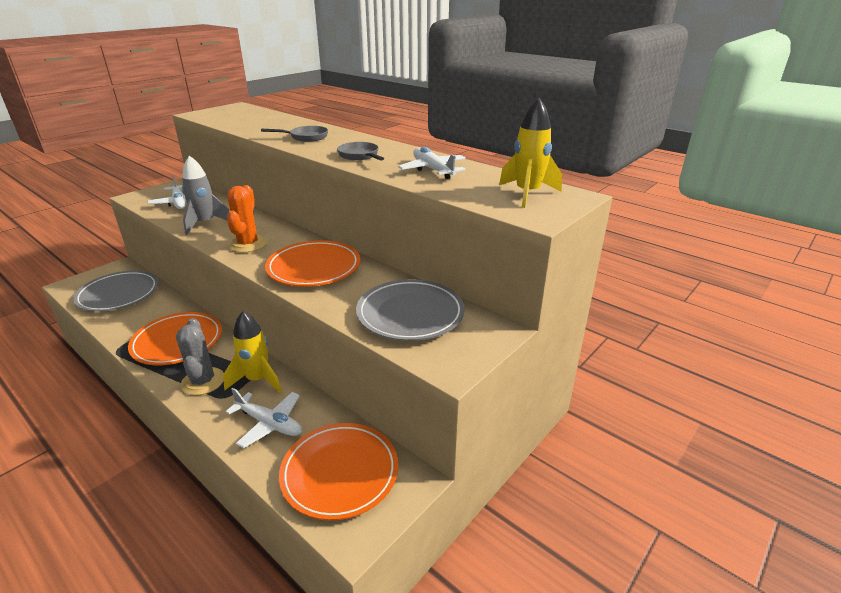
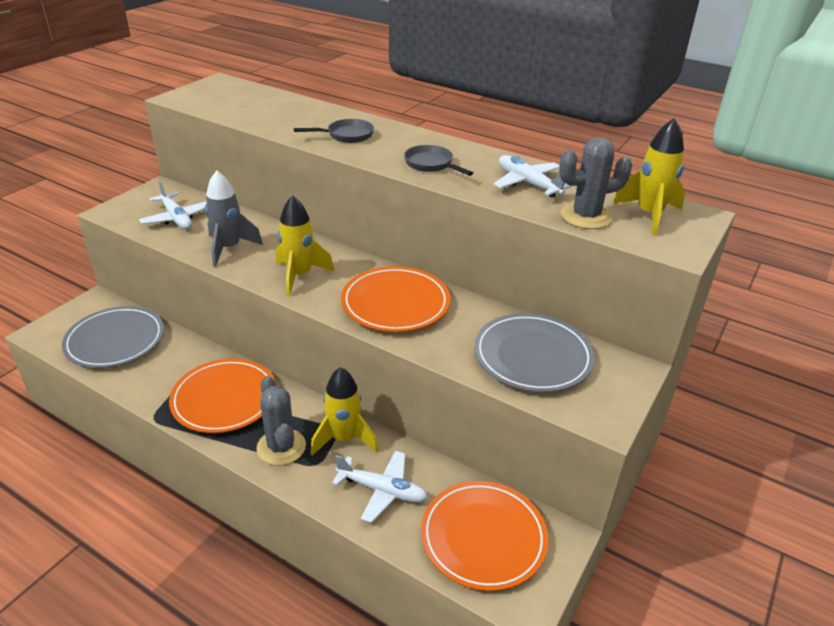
camera: 10 degrees left, 5 degrees up
(248, 244) = (299, 276): orange cactus -> yellow rocket
(468, 192) = (586, 217): none -> grey cactus

